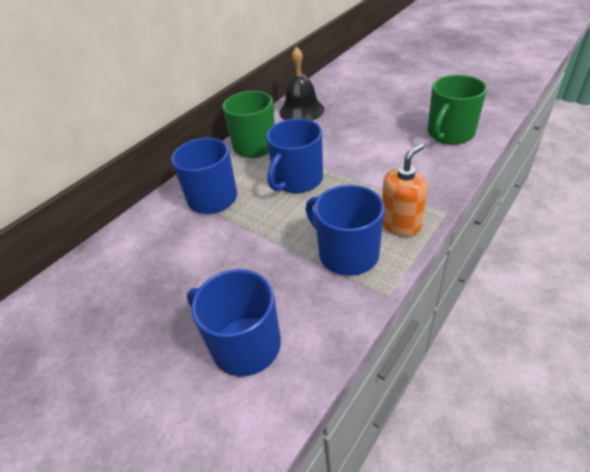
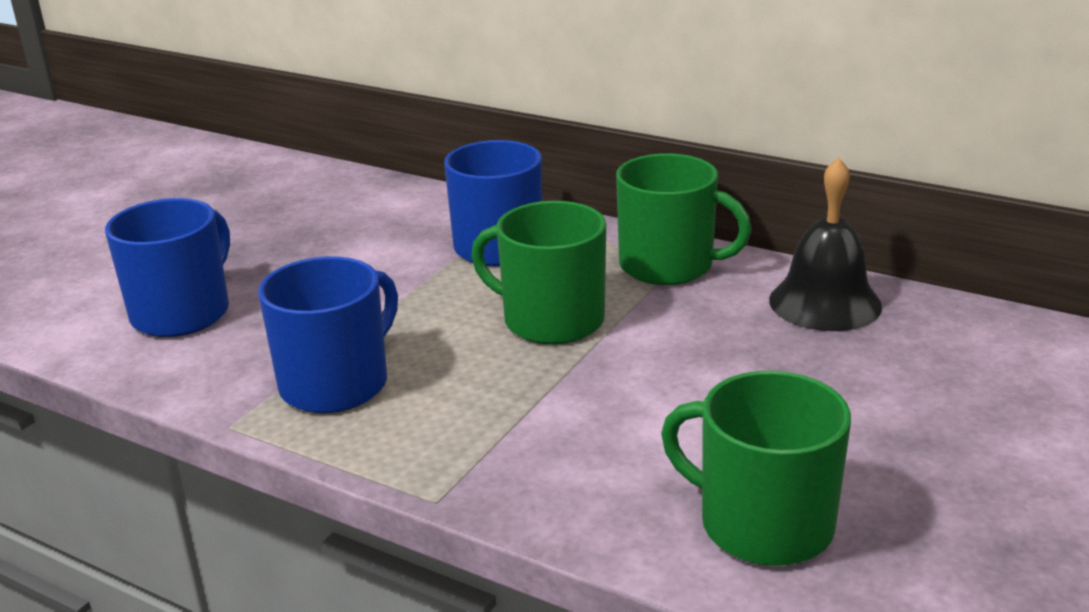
camera: 80 degrees right, 15 degrees down
(297, 180) = (551, 320): blue mug -> green mug
(400, 224) = (403, 440): orange soap dispenser -> none

